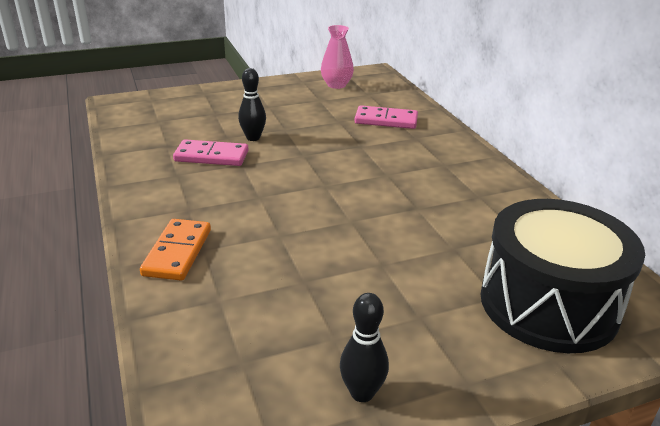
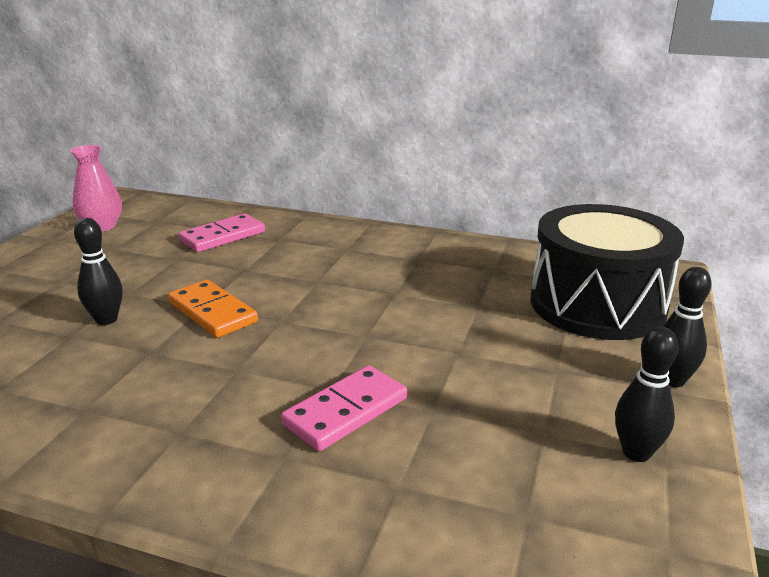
camera: 50 degrees left, 5 degrees down
(178, 252) = (262, 480): orange domino -> orange domino (212, 312)
(211, 156) = (91, 364): pink domino -> pink domino (345, 411)
(487, 384) = (672, 380): none -> black bowling pin

